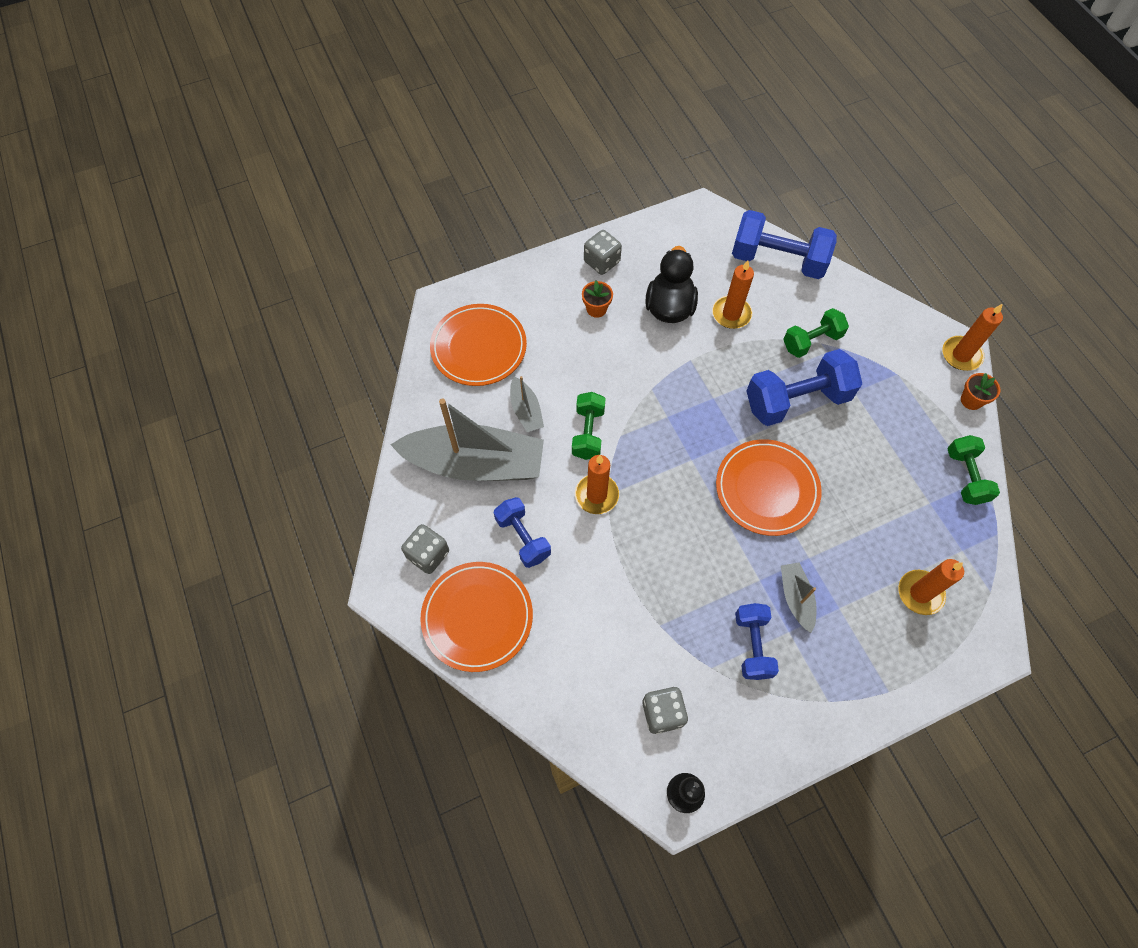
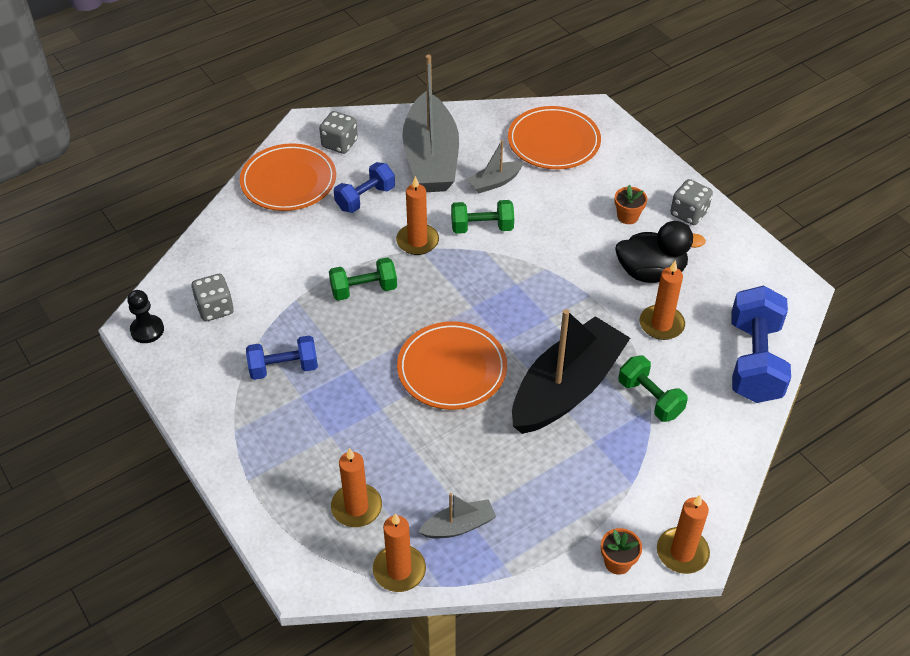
camera: 80 degrees right, 15 degrees down
(796, 400) = (566, 388): blue dumbbell -> black boat
(796, 598) = (336, 399): grey boat -> grey boat (458, 526)
(965, 476) = (509, 554): green dumbbell -> green dumbbell (364, 289)
(984, 565) = (399, 570): none -> orange candle

